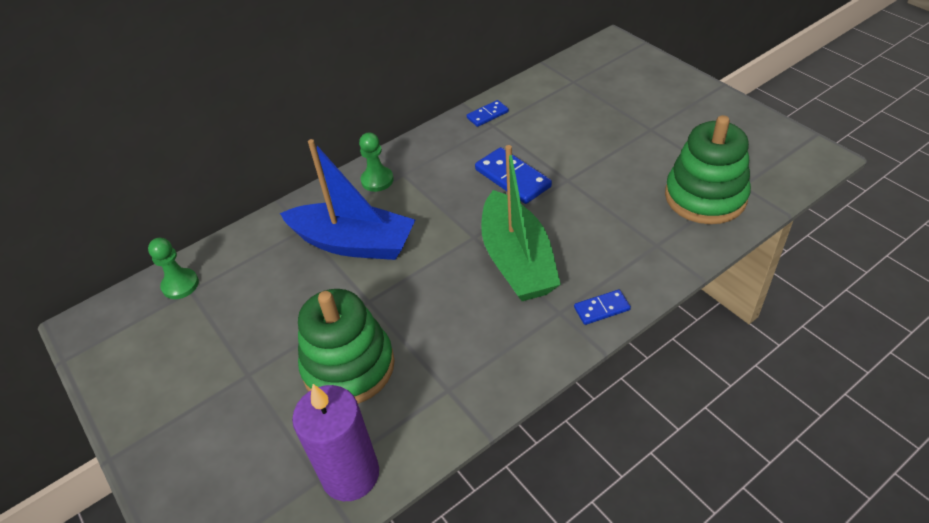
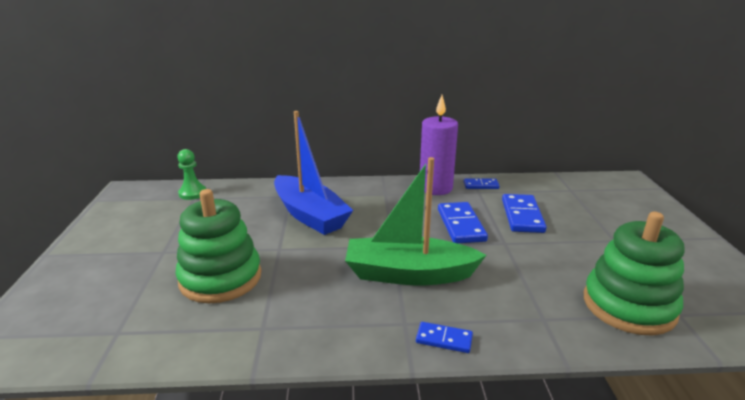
camera: 30 degrees right, 20 degrees down
(350, 474) = (137, 342): purple candle -> purple candle (435, 188)
(377, 180) = (364, 190): green pawn -> none
(517, 260) = (409, 274): green boat -> green boat turned 75 degrees clockwise
(556, 138) = (522, 216): none -> blue domino

